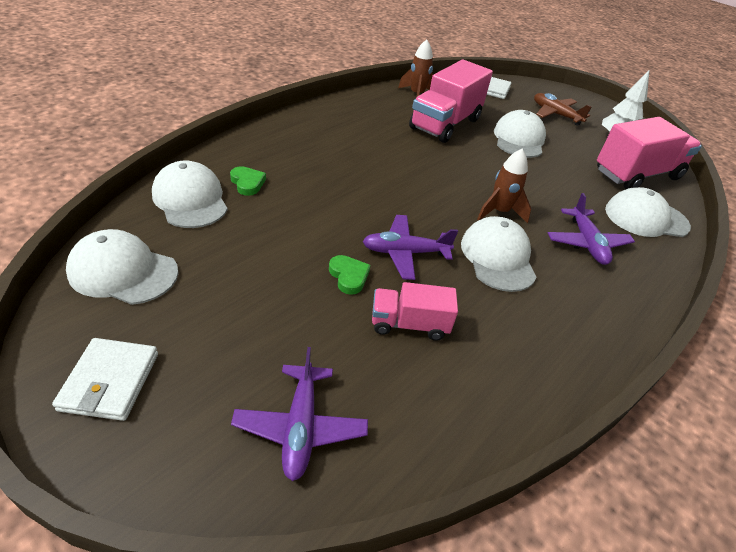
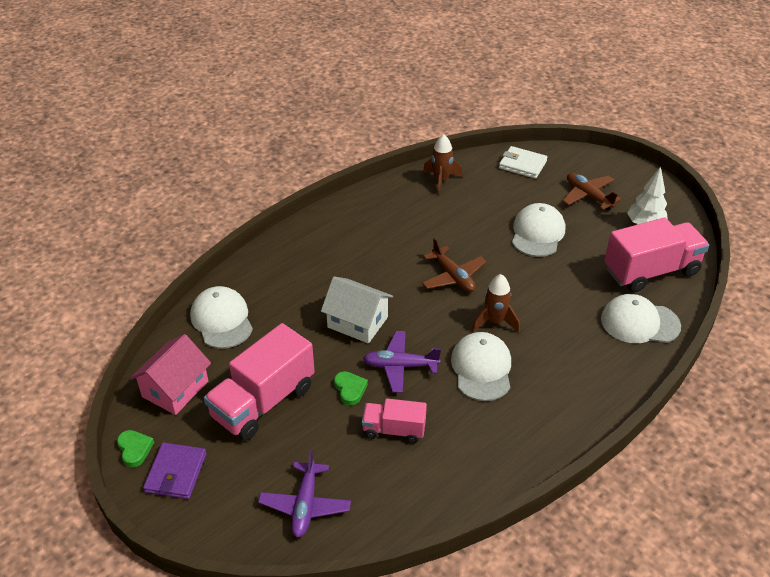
camera: 10 degrees right, 0 degrees up
(110, 381) = (176, 473): white wallet -> purple wallet
(123, 272) = (175, 389): white cap -> pink house
(247, 183) = (269, 301): green heart -> green heart (134, 449)
(350, 207) = (357, 322): none -> white house
(445, 124) = (464, 218): pink truck -> pink truck (263, 402)
(445, 170) = (453, 277): none -> brown plane
(586, 243) = (569, 352): purple plane -> none

